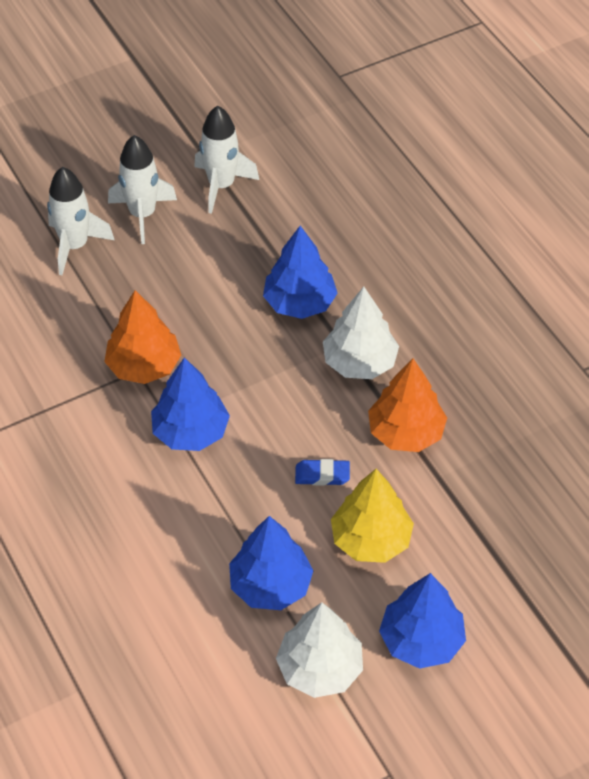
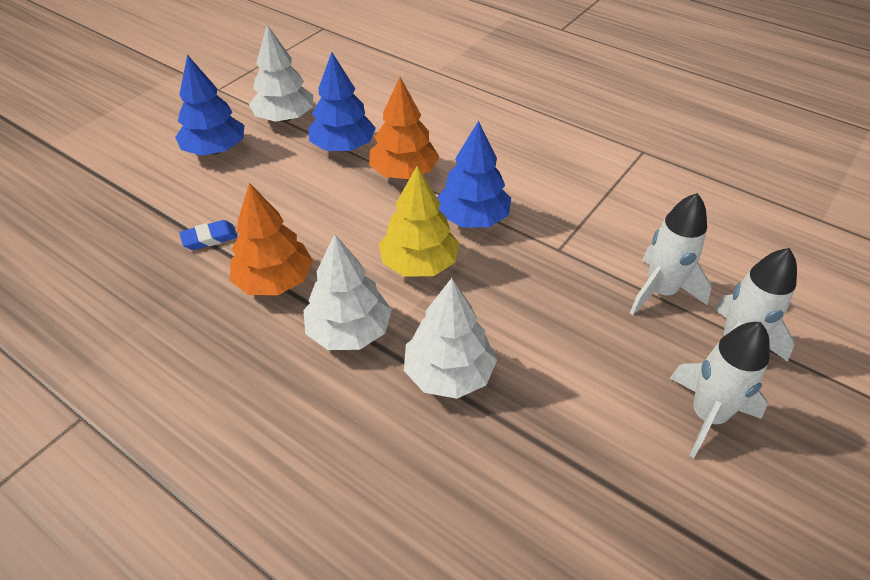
camera: 155 degrees right, 5 degrees down
(144, 366) = (556, 254): orange tree -> orange tree (404, 173)
(221, 186) = (655, 505): white rocket -> white rocket (660, 291)
(299, 303) = (449, 373): blue tree -> white tree
(322, 475) = (339, 224): blue eraser -> blue eraser (209, 238)
(371, 540) = (277, 194): yellow tree -> yellow tree (419, 263)

